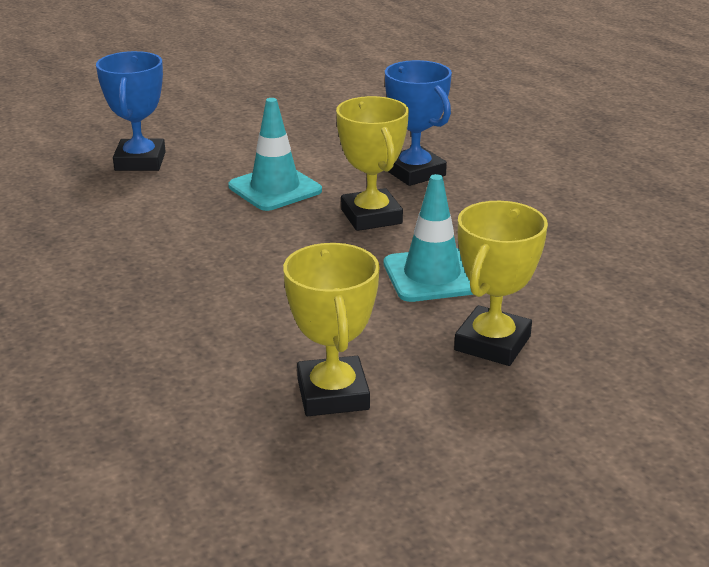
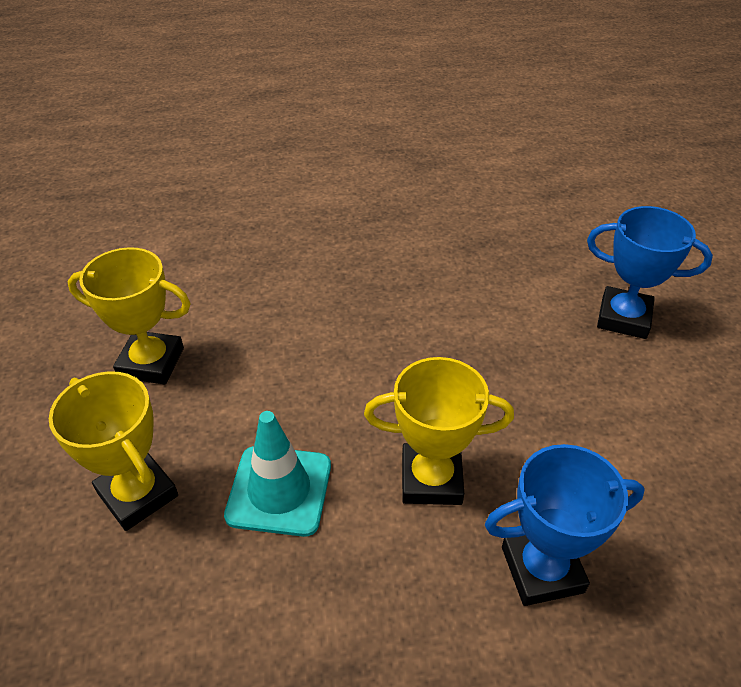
camera: 110 degrees right, 15 degrees up
(275, 188) = (529, 410): turquoise traffic cone -> none

